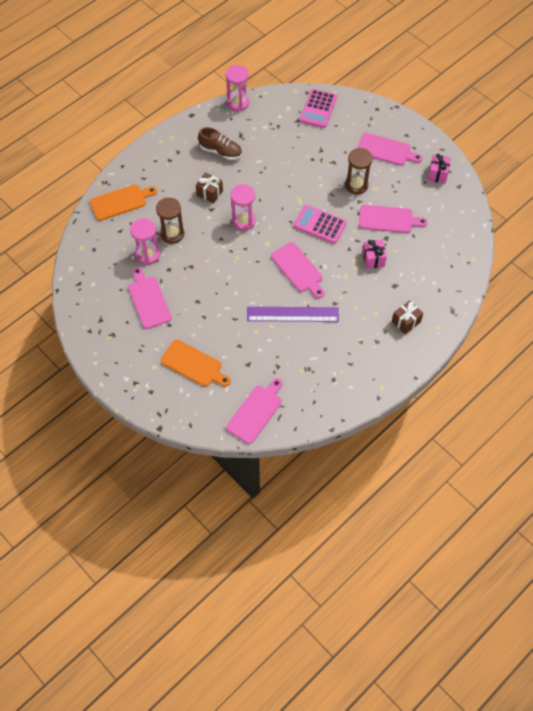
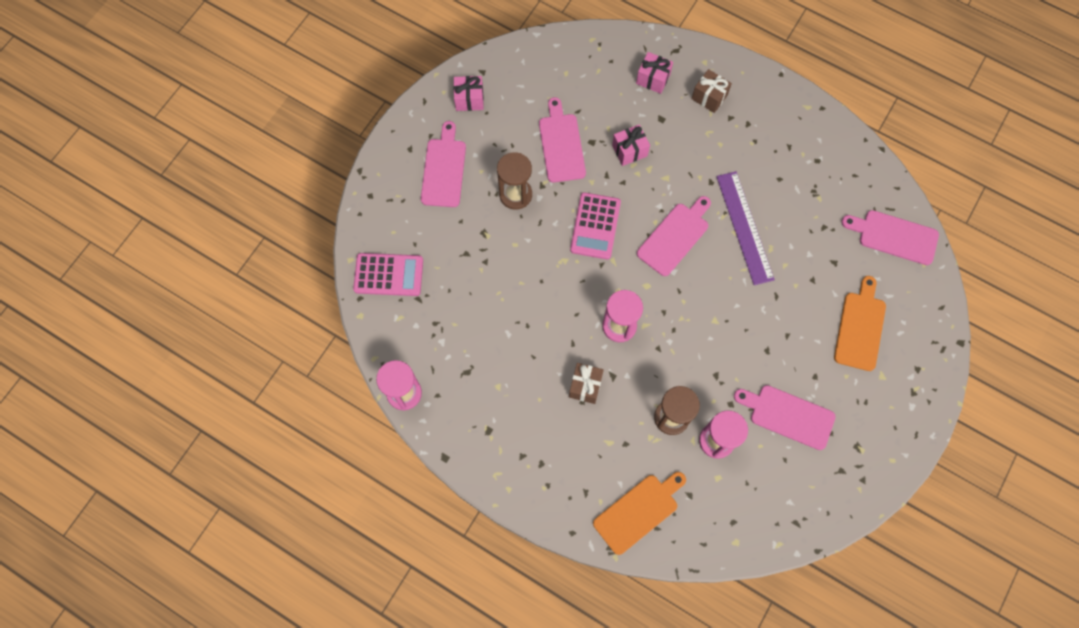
camera: 105 degrees left, 10 degrees up
(121, 202) = (638, 511): orange cutting board -> orange cutting board turned 90 degrees clockwise
(148, 300) = (788, 415): pink cutting board -> pink cutting board turned 60 degrees clockwise
(221, 151) = (505, 392): brown shoe -> none
(430, 289) = (653, 79): none -> pink gift

